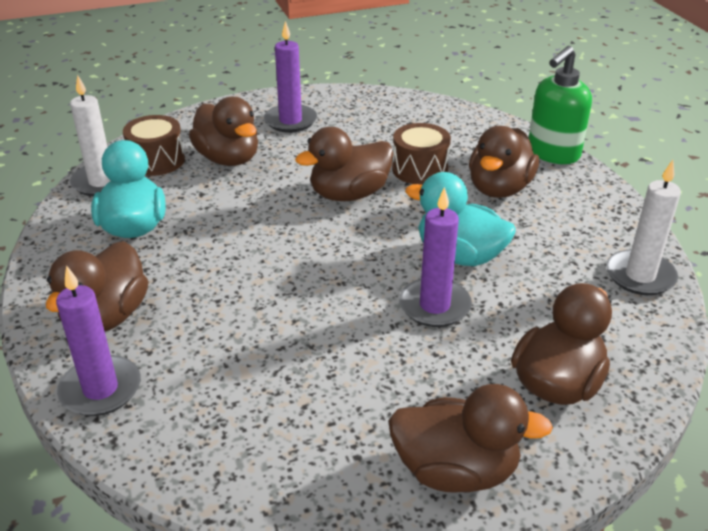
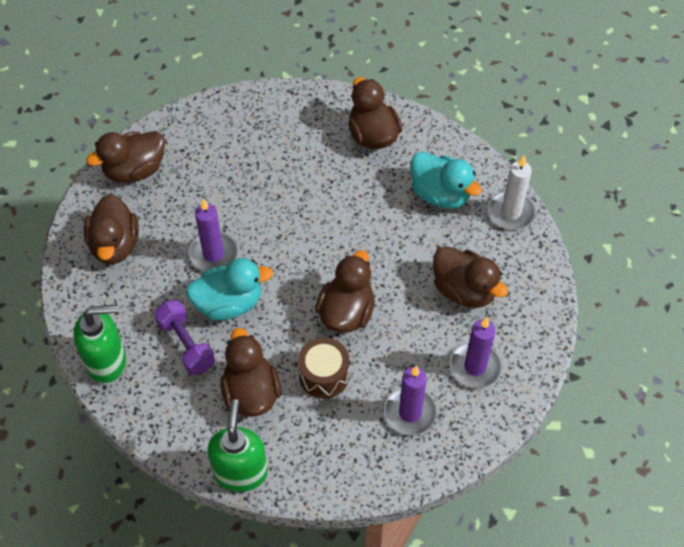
camera: 140 degrees right, 20 degrees up
(100, 389) = (325, 105): purple candle -> purple candle (410, 413)
(157, 161) = (506, 254): brown drum -> none
(228, 159) = (464, 290): brown duck -> brown duck turned 150 degrees counterclockwise
(536, 247) = (186, 344): none -> purple dumbbell
(640, 276) = (107, 361): white candle -> green soap dispenser

